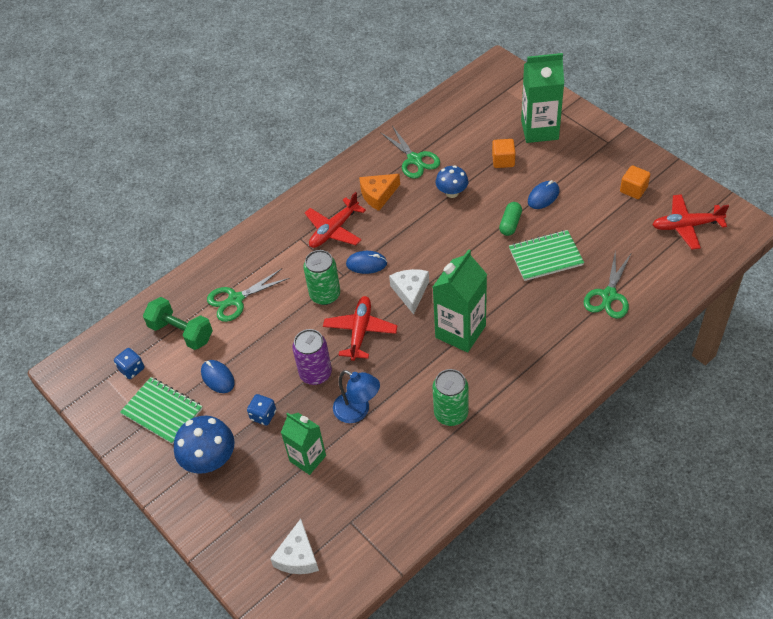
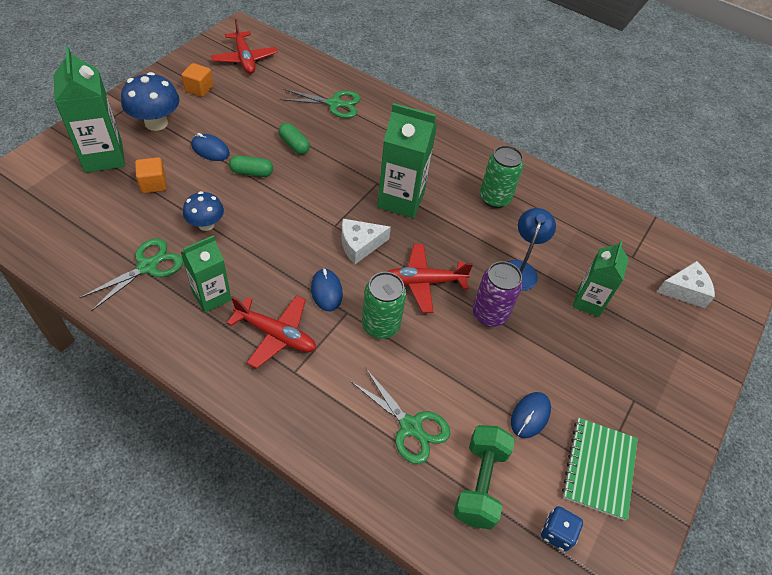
camera: 115 degrees left, 0 degrees up
(210, 460) = (632, 394): blue mushroom -> blue mushroom (156, 123)
(263, 415) = (558, 353): blue dice -> none
(378, 195) = (212, 296): orange cheese -> green carton
(545, 257) = (294, 145): green notebook -> green capsule

